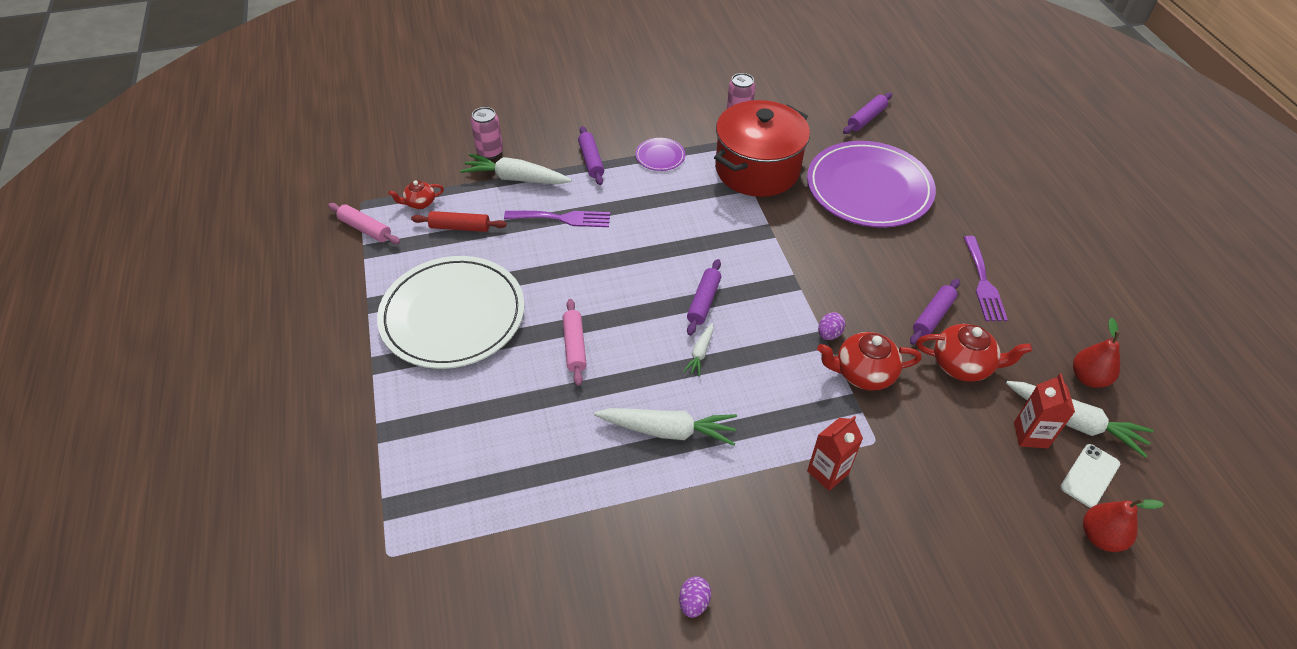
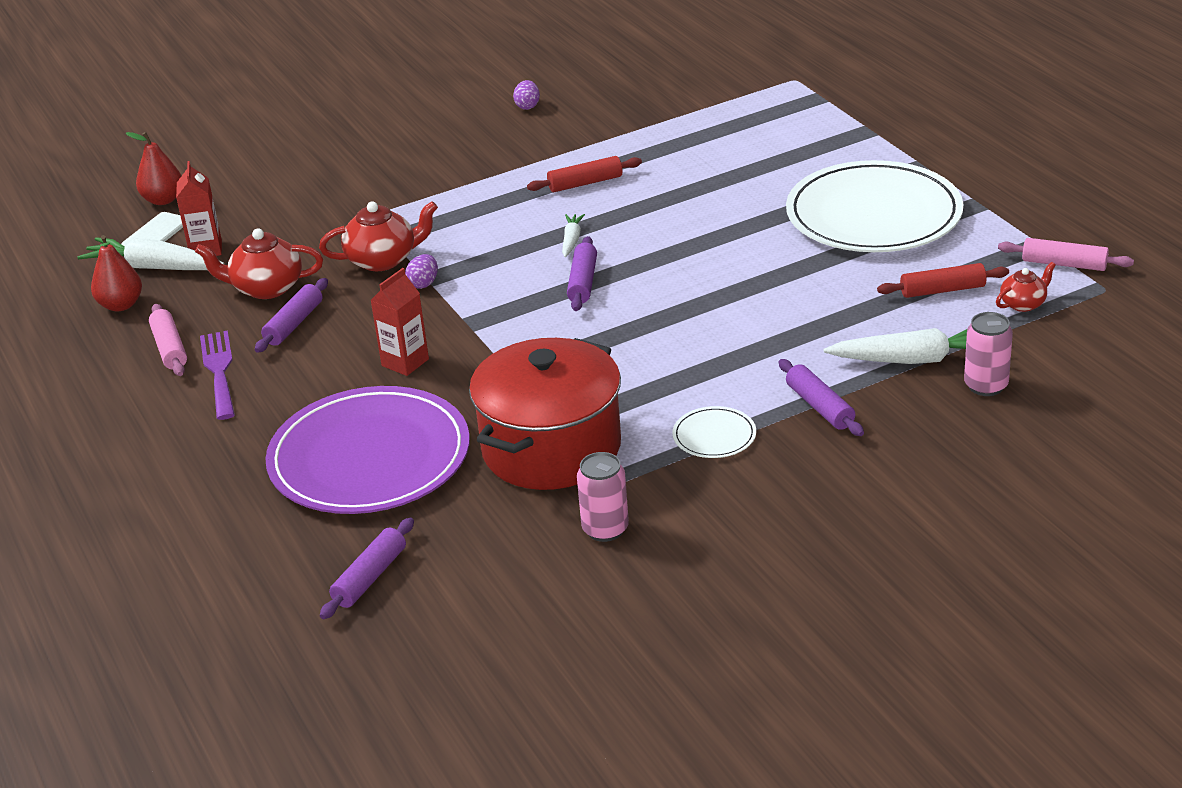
camera: 170 degrees right, 15 degrees down
(563, 218) = (811, 327): purple fork -> none
(574, 346) = (716, 218): pink rolling pin -> pink rolling pin (170, 348)
(660, 156) = (714, 436): purple plate -> white plate
(668, 430) = (585, 183): white carrot -> red rolling pin
(827, 472) = (419, 188): red carton -> red carton (405, 362)

